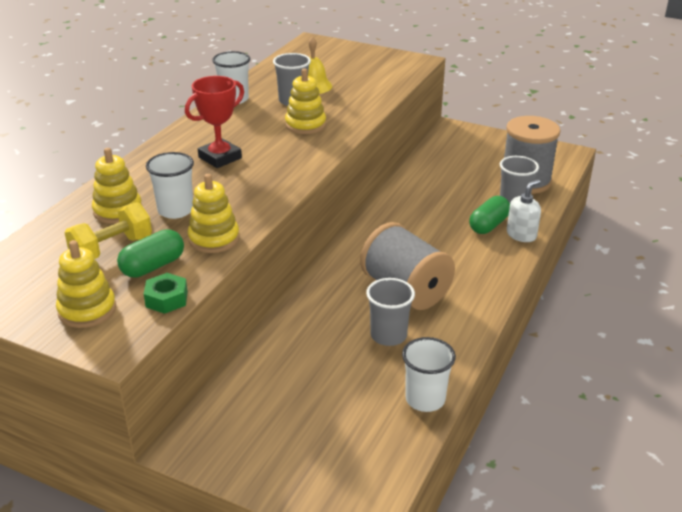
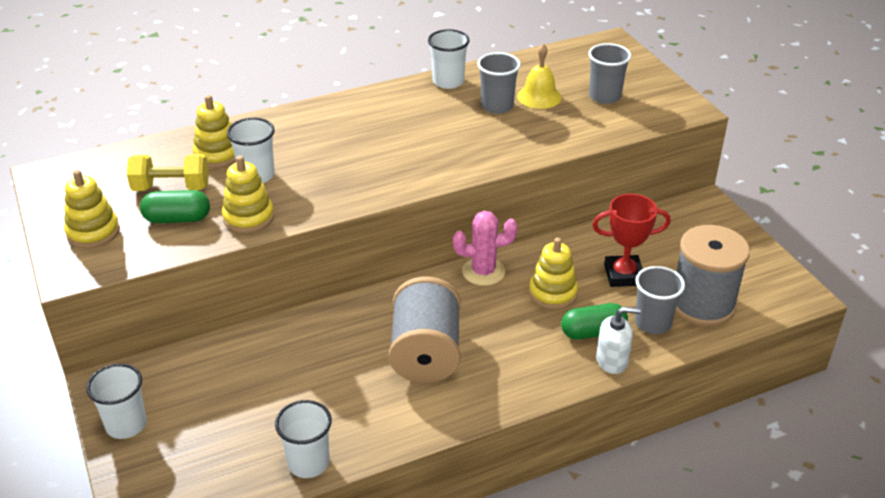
camera: 40 degrees right, 5 degrees up
(166, 299) = (150, 253): green nut -> none
(220, 158) = (355, 139): red trophy -> red trophy (623, 275)
(248, 462) = (126, 425): none -> white cup
(305, 125) = (472, 138): yellow stacking toy -> yellow stacking toy (552, 293)
(373, 224) = (483, 272): none -> pink cactus
(388, 335) = (355, 387): grey cup -> grey cup (605, 96)

